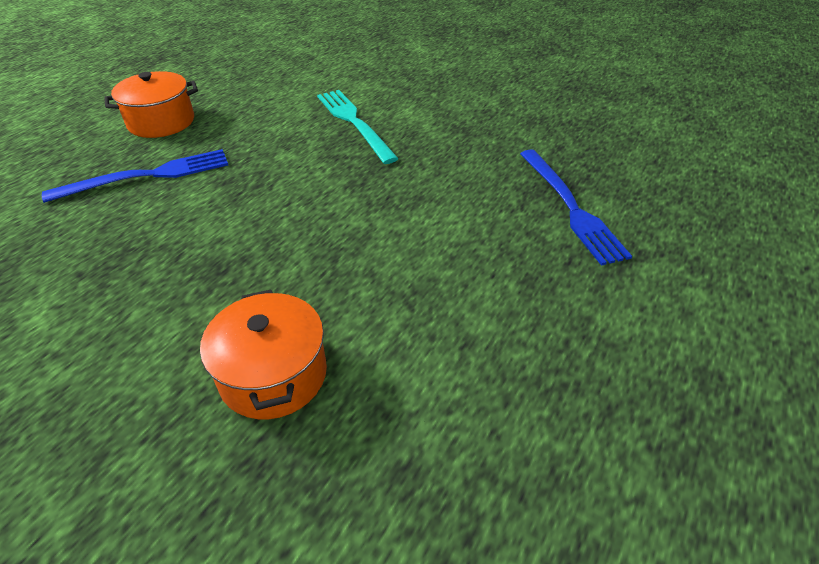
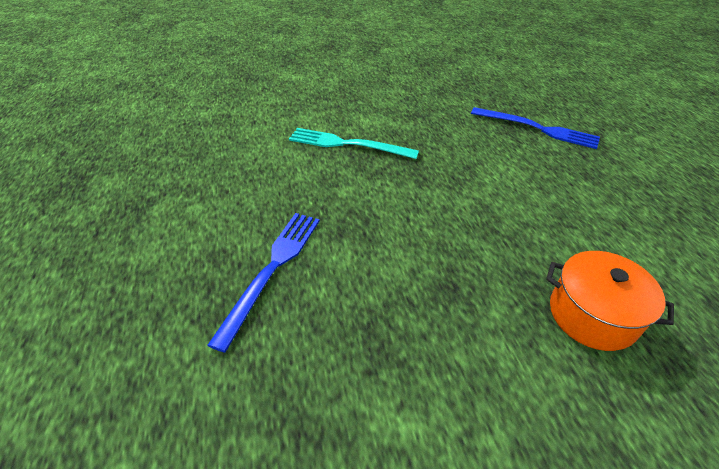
camera: 45 degrees left, 0 degrees up
(161, 122) = (197, 224): orange pot -> none

